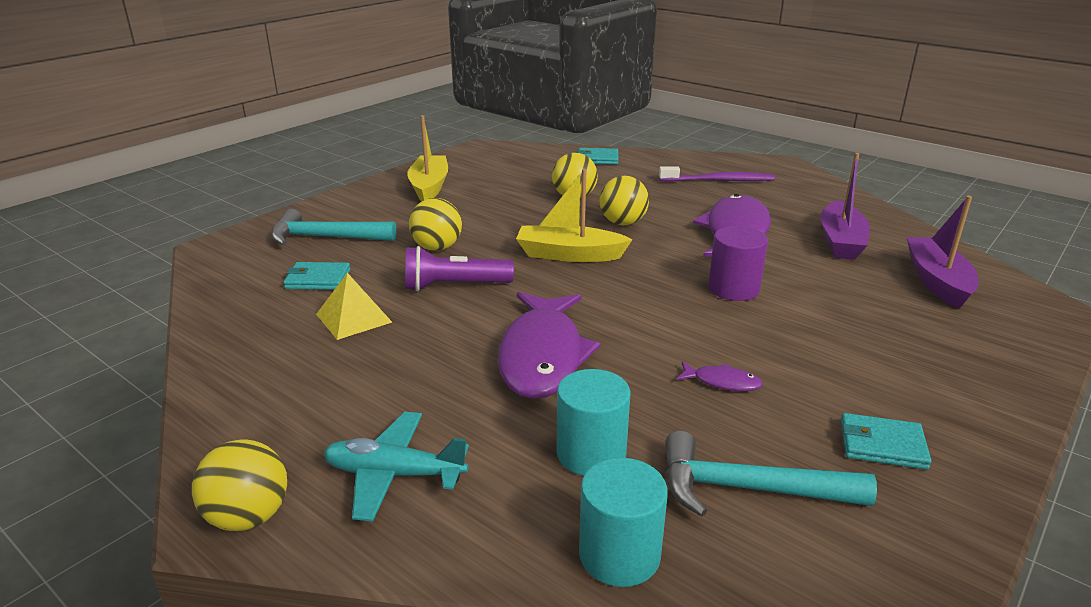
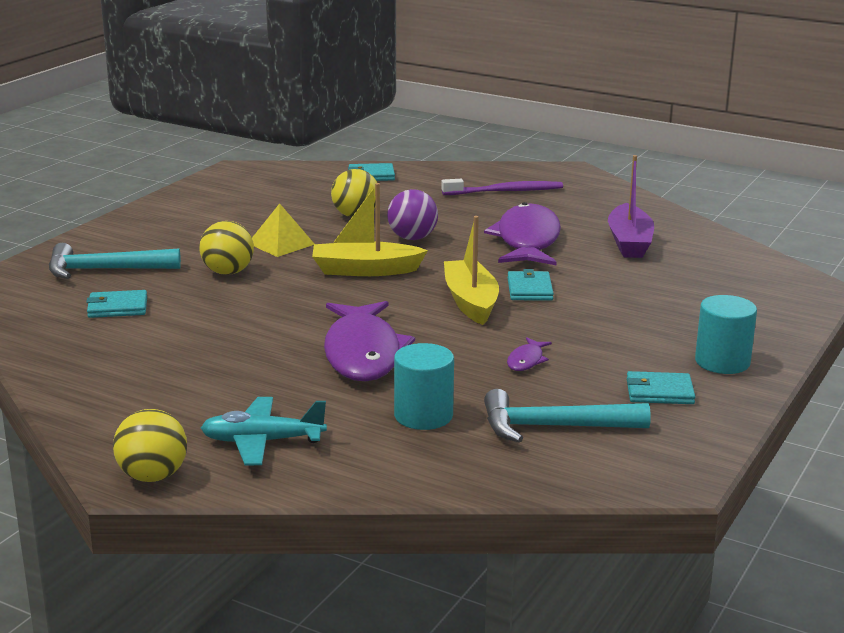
camera: 10 degrees left, 5 degrees down
(353, 318) = (171, 337): yellow pyramid -> yellow pyramid (281, 243)
(429, 187) = (194, 214): yellow boat -> yellow boat (470, 302)
(454, 286) = (259, 304): purple flashlight -> none
(619, 555) = (459, 472): turquoise cylinder -> turquoise cylinder (722, 362)
(622, 223) = (412, 238): yellow ball -> purple ball
(722, 382) = (526, 360): purple fish -> purple fish turned 105 degrees clockwise
(733, 289) = (529, 289): purple cylinder -> turquoise wallet
(937, 281) = (716, 271): purple boat -> none

